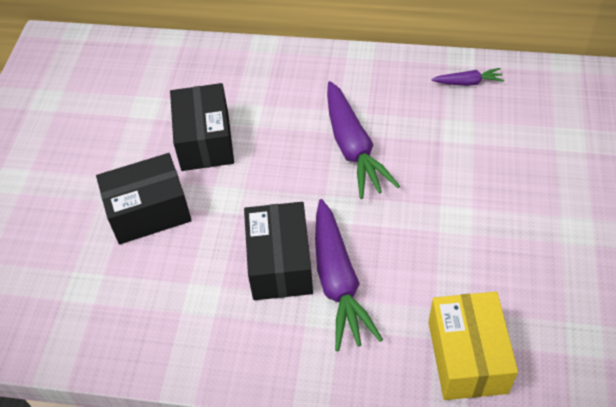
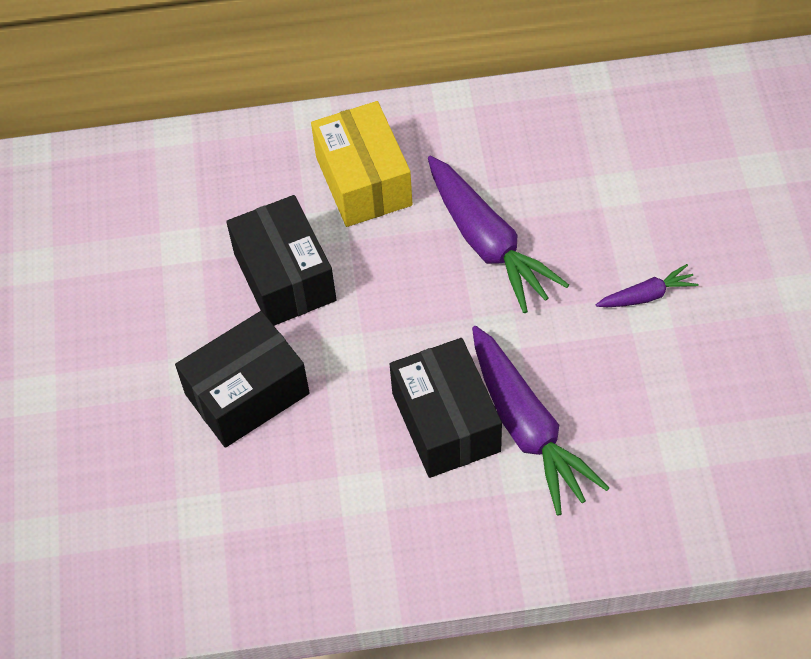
camera: 15 degrees left, 5 degrees up
(467, 357) = (711, 483): yellow box -> yellow box (363, 181)
(468, 82) = (610, 115): purple carrot -> purple carrot (647, 295)

